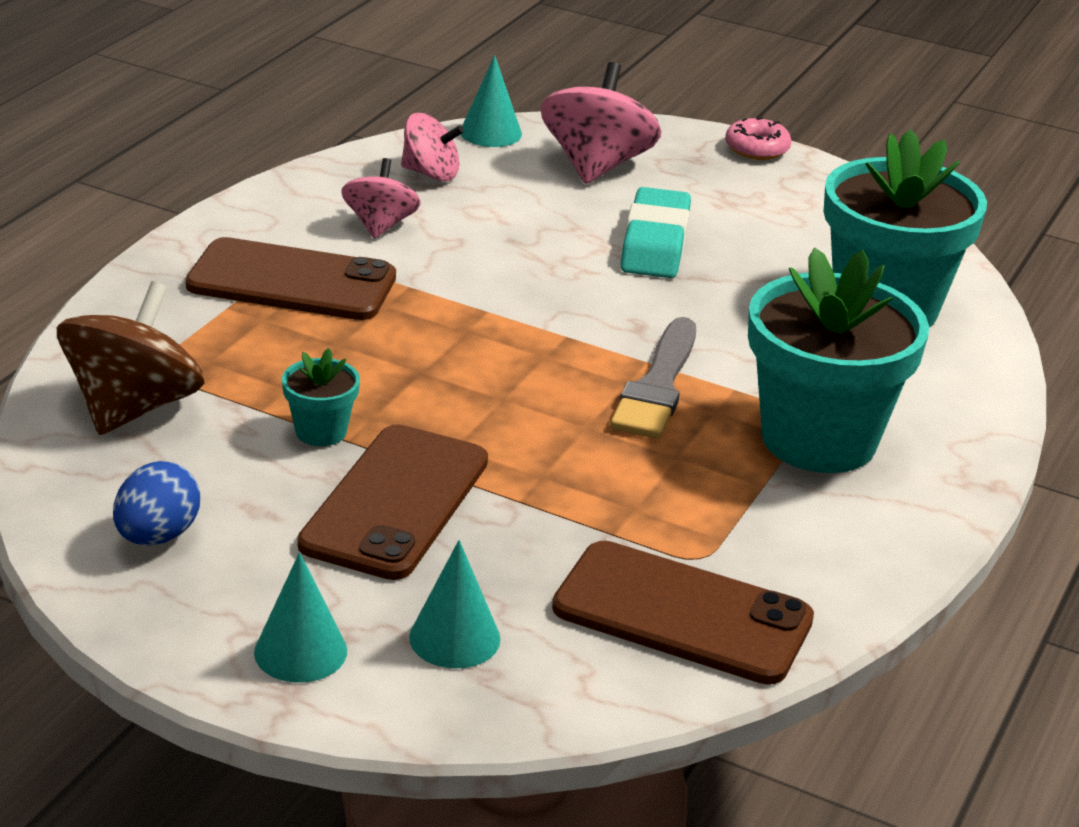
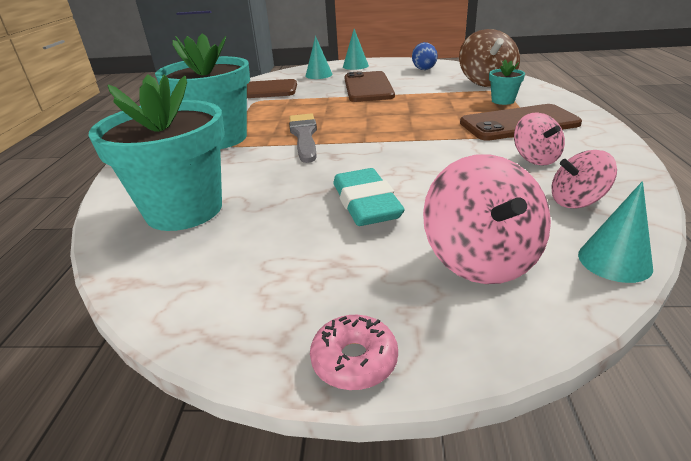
camera: 160 degrees right, 0 degrees up
(321, 431) = (417, 93): turquoise flower pot -> turquoise flower pot (503, 101)

